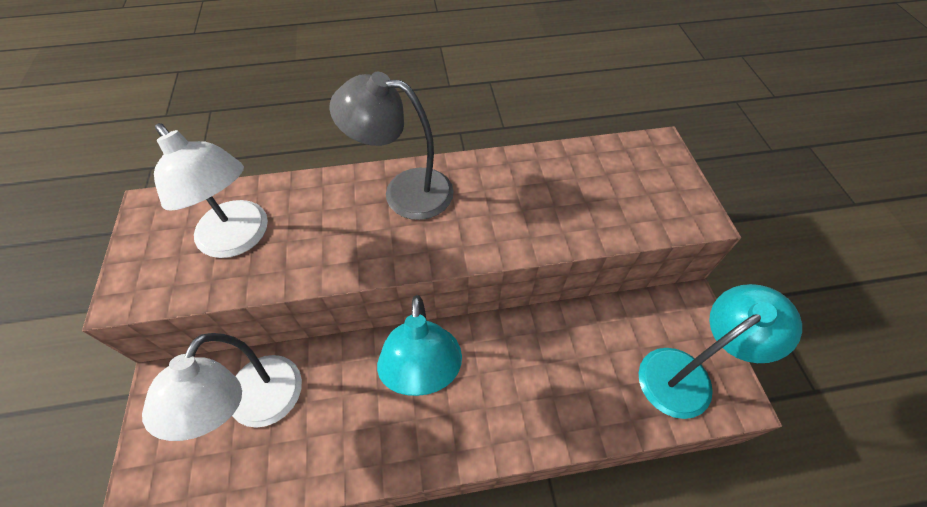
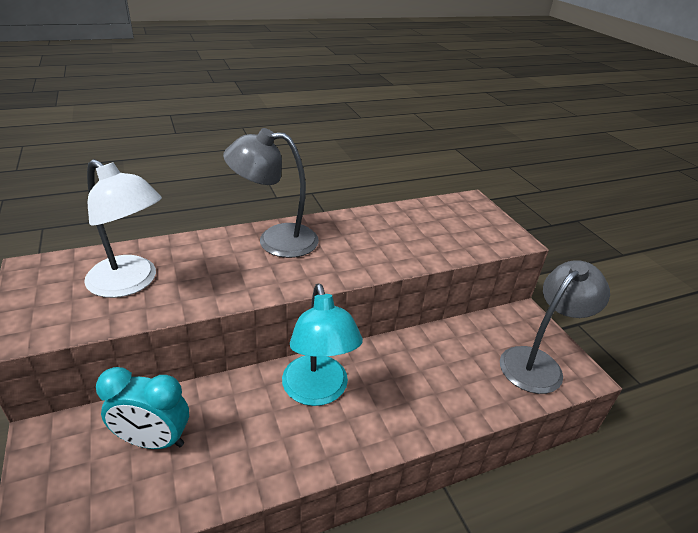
camera: 15 degrees left, 20 degrees down
(257, 406) = (153, 440): white lamp -> turquoise clock
(686, 374) = (538, 363): turquoise lamp -> grey lamp

